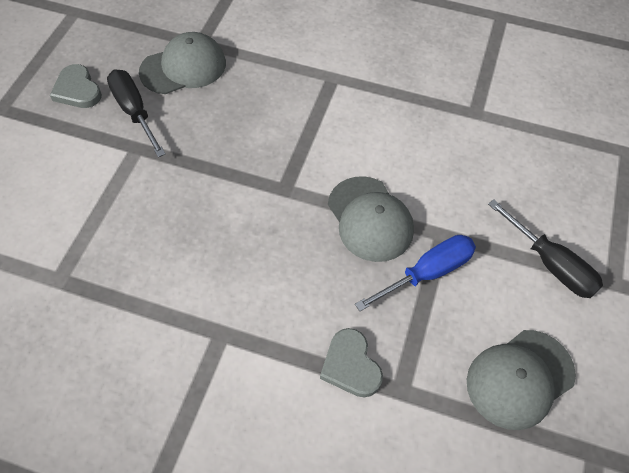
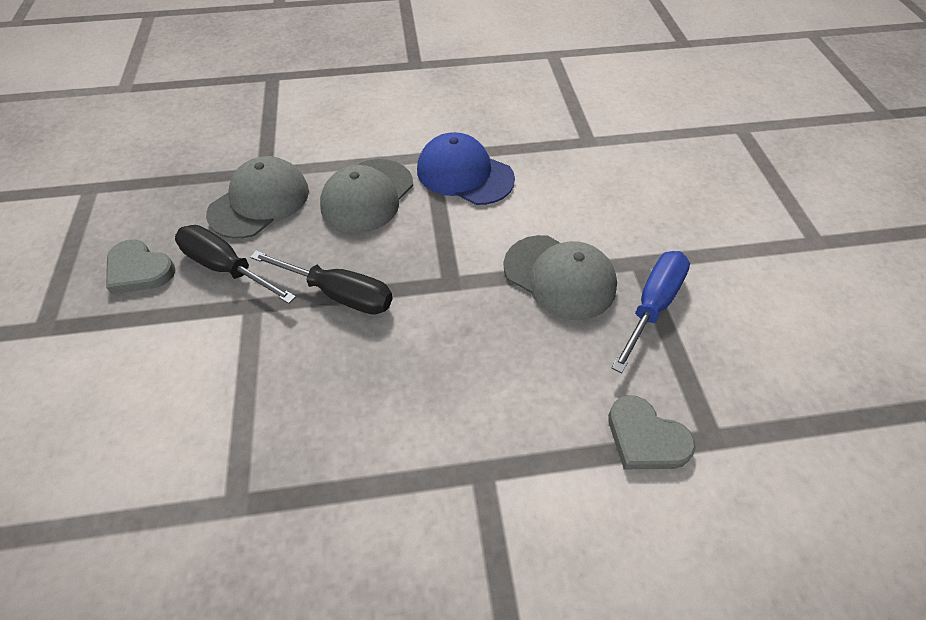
camera: 25 degrees left, 5 degrees down
(351, 103) = (464, 174): none -> blue cap
(519, 379) = (810, 370): grey cap -> grey cap (367, 196)
(550, 263) = (753, 248): black screwdriver -> black screwdriver (338, 294)

